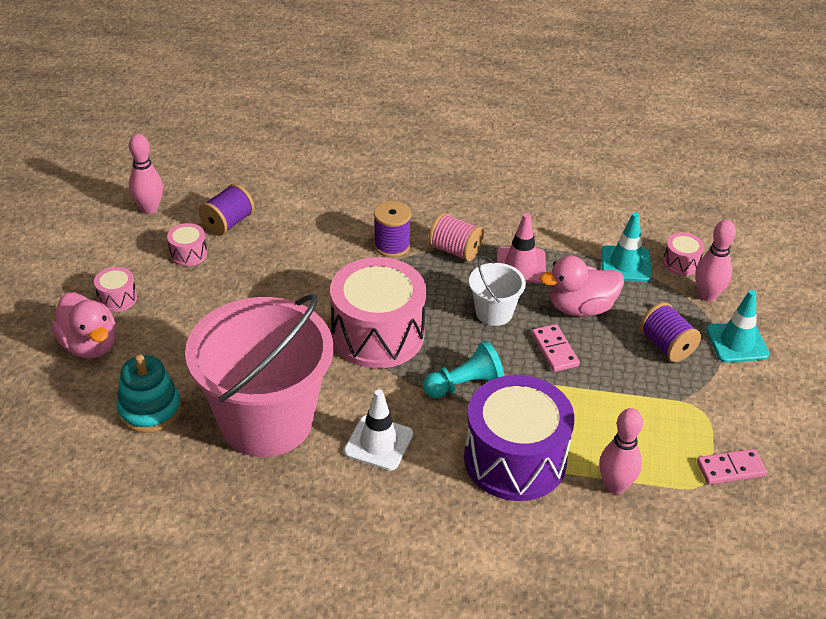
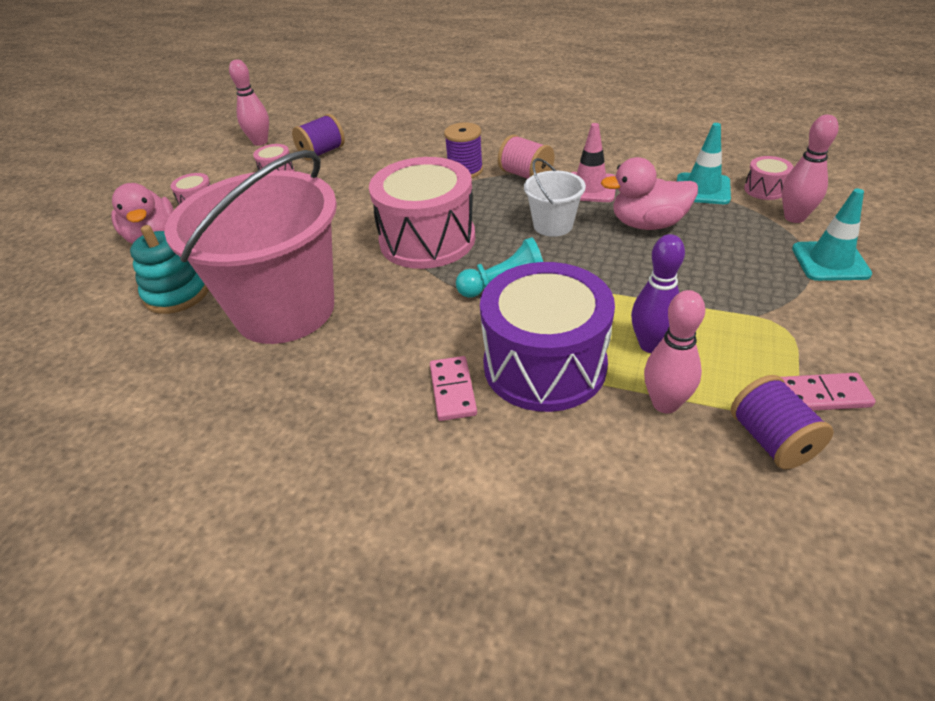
camera: 15 degrees right, 0 degrees up
(378, 443) = (393, 338): white traffic cone -> none
(554, 350) = (612, 260): pink domino -> pink domino (452, 390)
(598, 434) = (651, 345): none -> purple bowling pin
(666, 346) = (743, 261): purple spool -> purple spool (772, 440)

